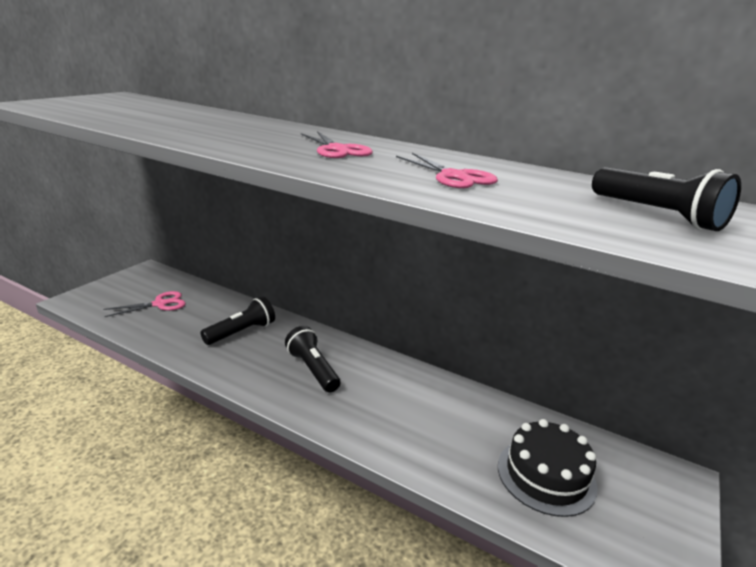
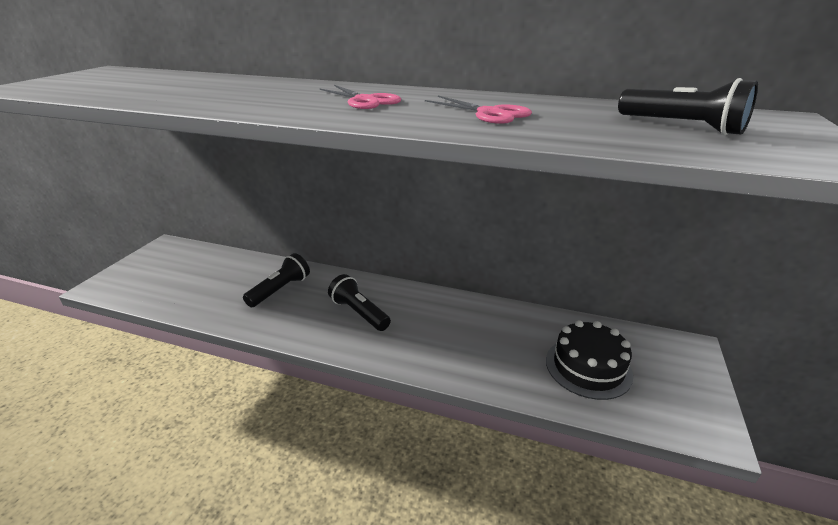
camera: 10 degrees left, 5 degrees up
(160, 304) = (190, 276): pink scissors -> none

